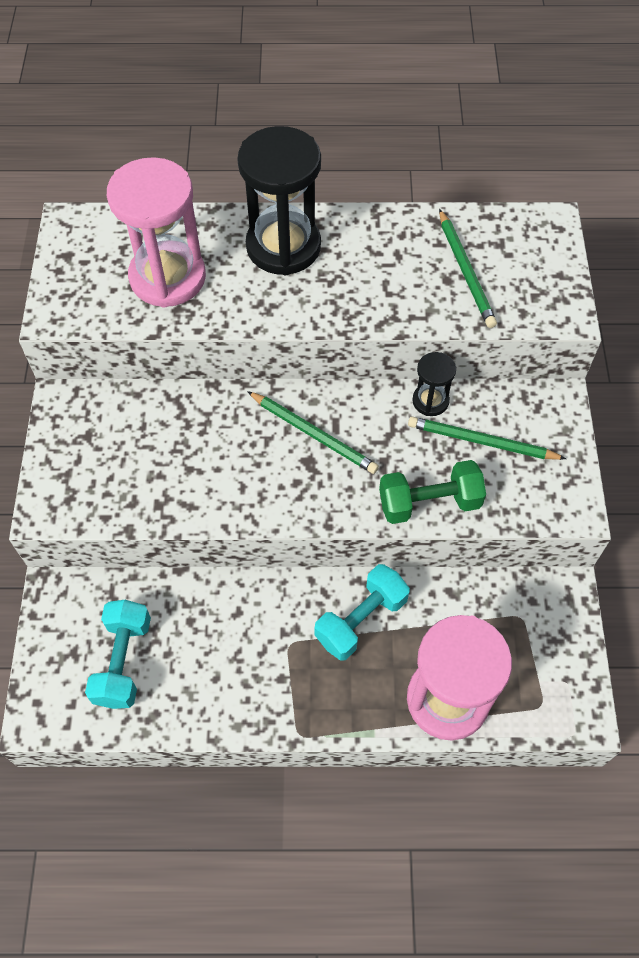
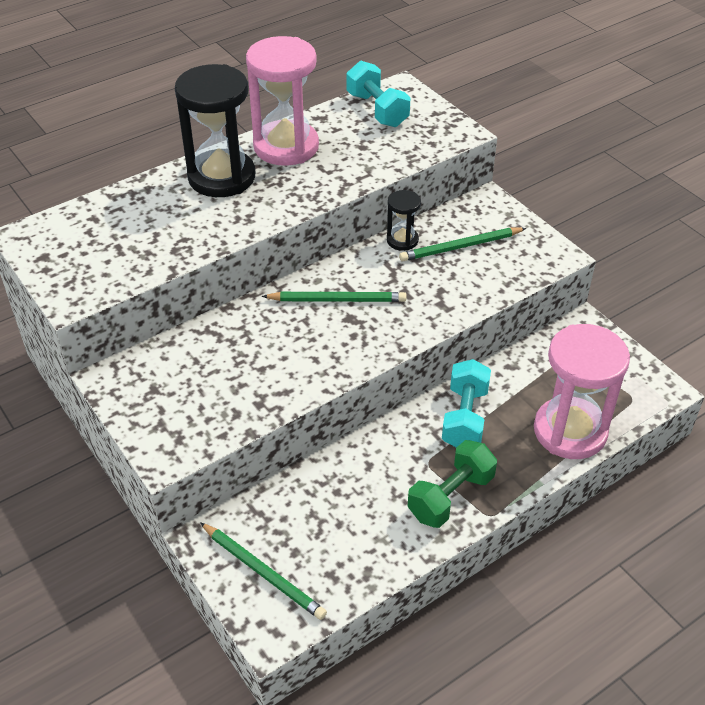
camera: 35 degrees left, 15 degrees down
(123, 661) = (308, 550): turquoise dumbbell -> turquoise dumbbell (377, 110)
(167, 277) = (146, 234): pink hourglass -> pink hourglass (286, 147)
(429, 503) = (460, 299): green dumbbell -> green dumbbell (450, 496)
(466, 271) = (370, 137): green pencil -> green pencil (263, 572)

